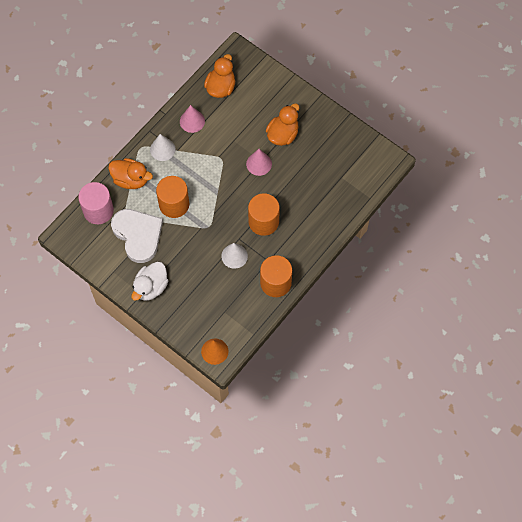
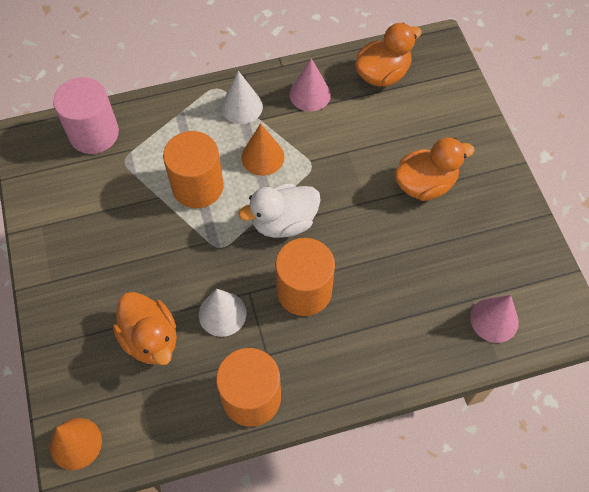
camera: 35 degrees right, 5 degrees down
(131, 179) = (168, 120): orange duck -> orange duck (151, 339)
(138, 235) = (116, 197): white heart -> none
(151, 287) = (70, 280): white duck -> white duck (283, 222)
(194, 169) = (262, 157): none -> orange cone
(259, 164) = (359, 204): pink cone -> pink cone (494, 320)

